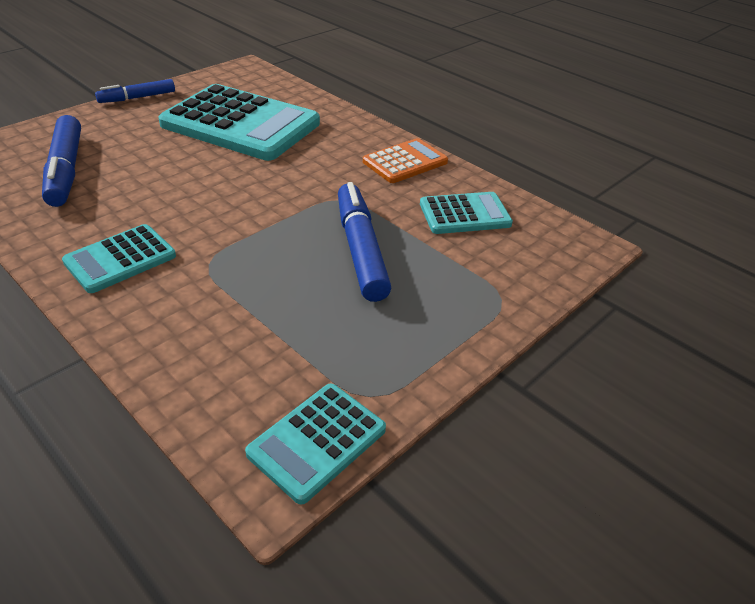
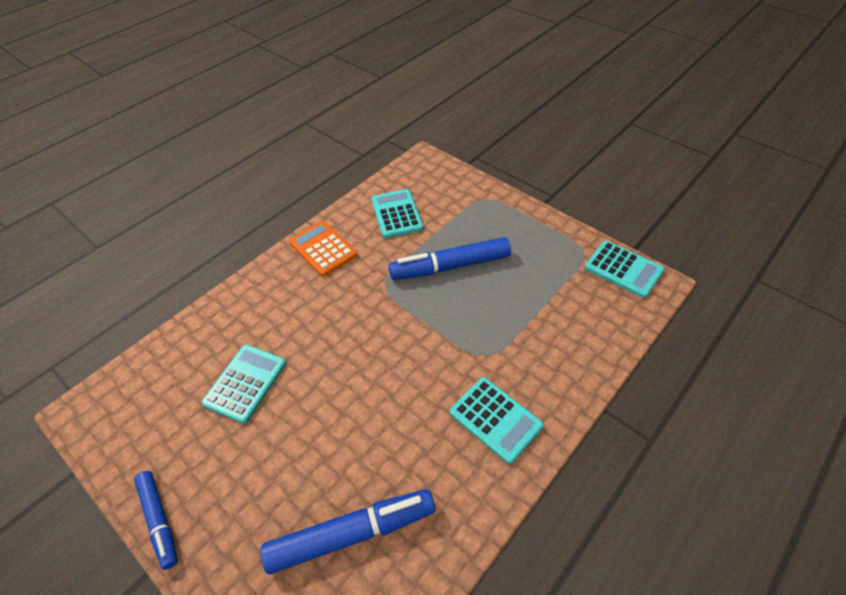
camera: 90 degrees left, 10 degrees up
(240, 124) = (246, 383): turquoise calculator -> turquoise calculator, size x0.51

